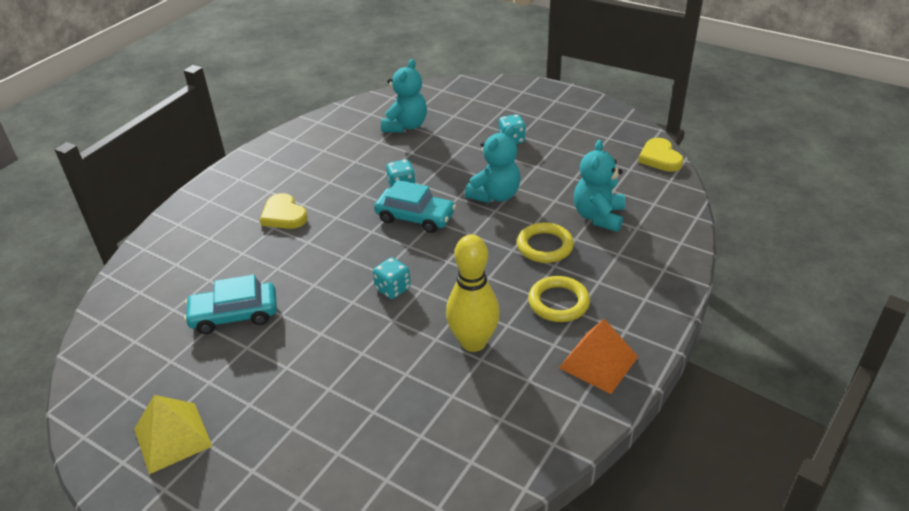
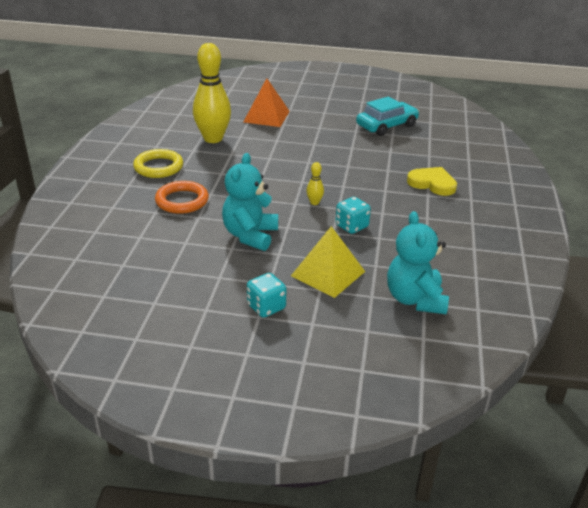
camera: 155 degrees right, 5 degrees down
(172, 437) = (354, 84): yellow pyramid -> yellow pyramid (328, 273)
(393, 289) = (291, 154): turquoise dice -> none
(415, 217) = (314, 202): turquoise car -> yellow bowling pin
(544, 246) = (182, 201): yellow ring -> orange ring
(598, 216) = (135, 234): turquoise teddy bear -> none
(598, 362) = (122, 143): orange pyramid -> orange pyramid (266, 116)
(660, 158) = (63, 319): yellow heart -> none

